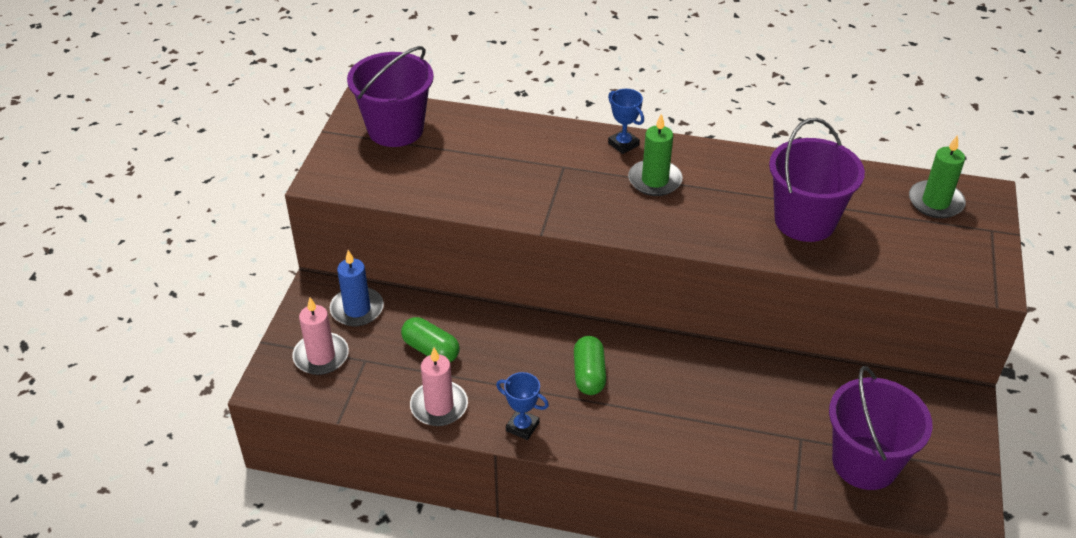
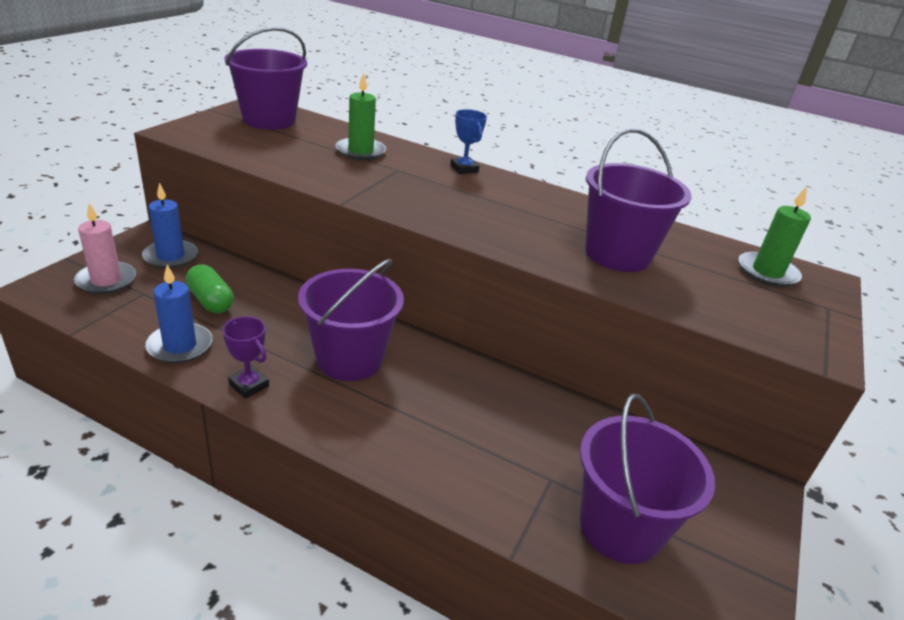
camera: 10 degrees right, 10 degrees down
(439, 406) = (180, 346): pink candle -> blue candle
(522, 427) = (249, 385): blue trophy -> purple trophy
(589, 375) = (349, 359): green capsule -> purple bucket
(655, 180) = (478, 195): green candle -> green candle (360, 151)

